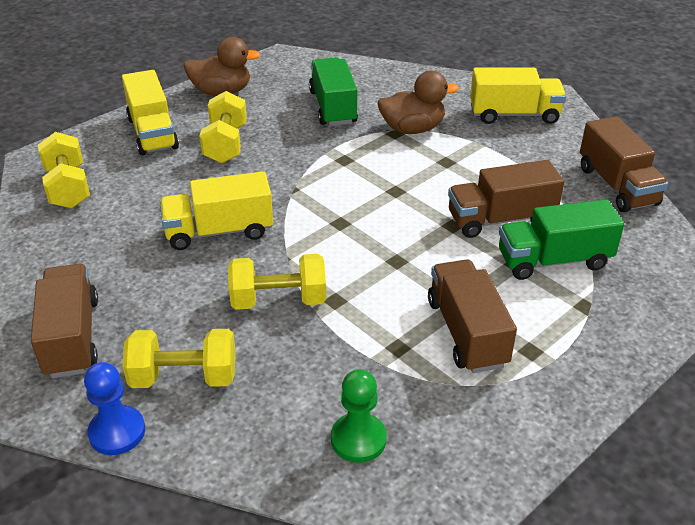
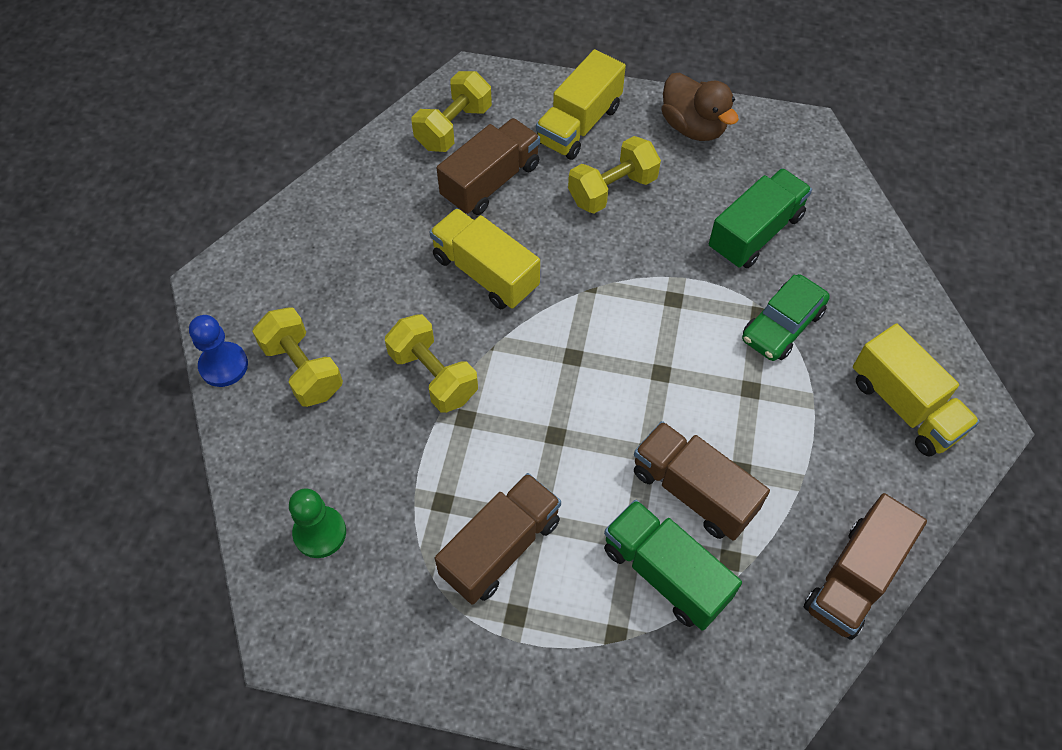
camera: 55 degrees right, 20 degrees up
(72, 337) = (292, 266): brown truck -> brown truck (491, 182)
(412, 129) = (782, 325): brown duck -> green car

